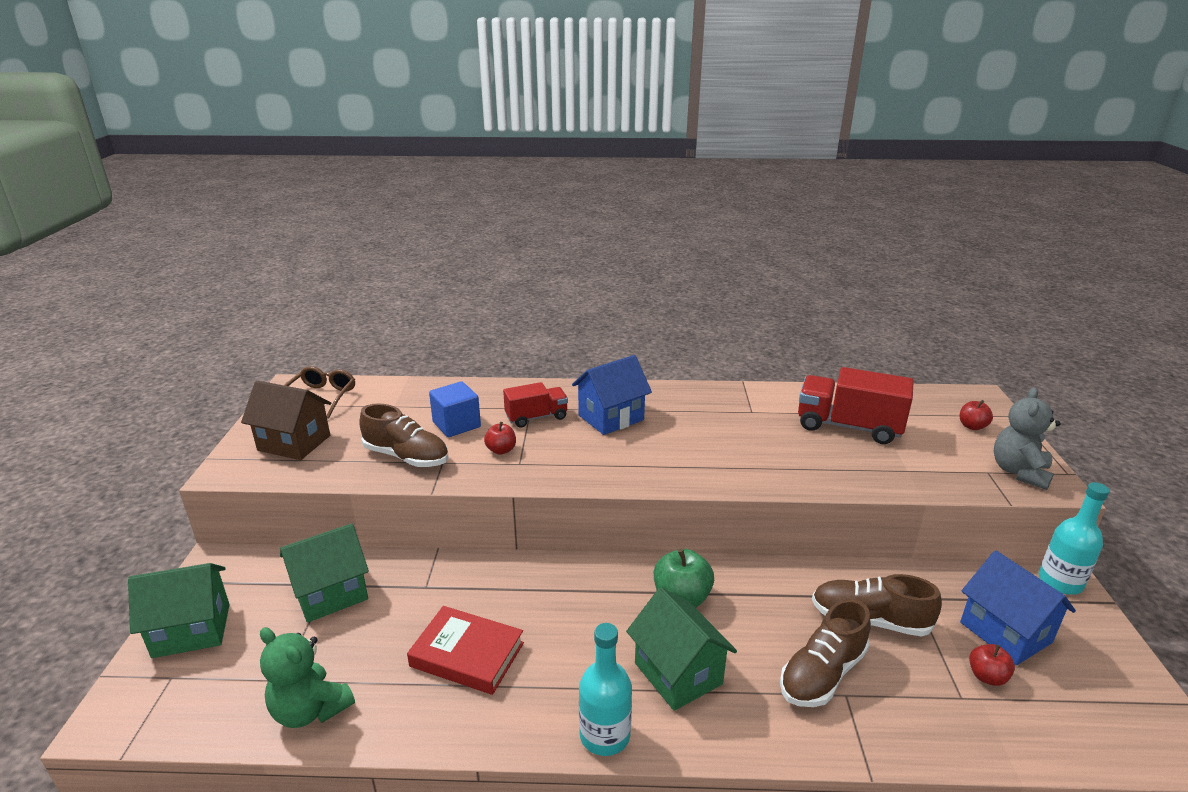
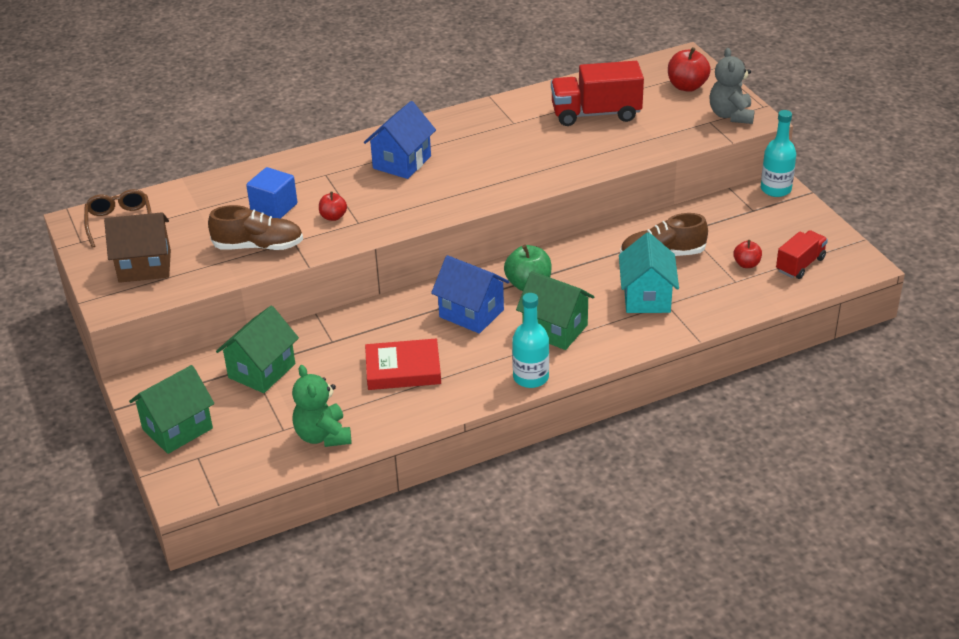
camera: 25 degrees left, 10 degrees up
(310, 710) = (323, 436): green teddy bear -> green teddy bear turned 60 degrees clockwise
(536, 417) = (338, 181): red truck -> red truck (800, 265)
(822, 674) = (646, 297): brown shoe -> turquoise house
(972, 426) = (687, 86): red apple -> red apple, size x1.67
(1005, 632) = (750, 234): blue house -> blue house (471, 313)

